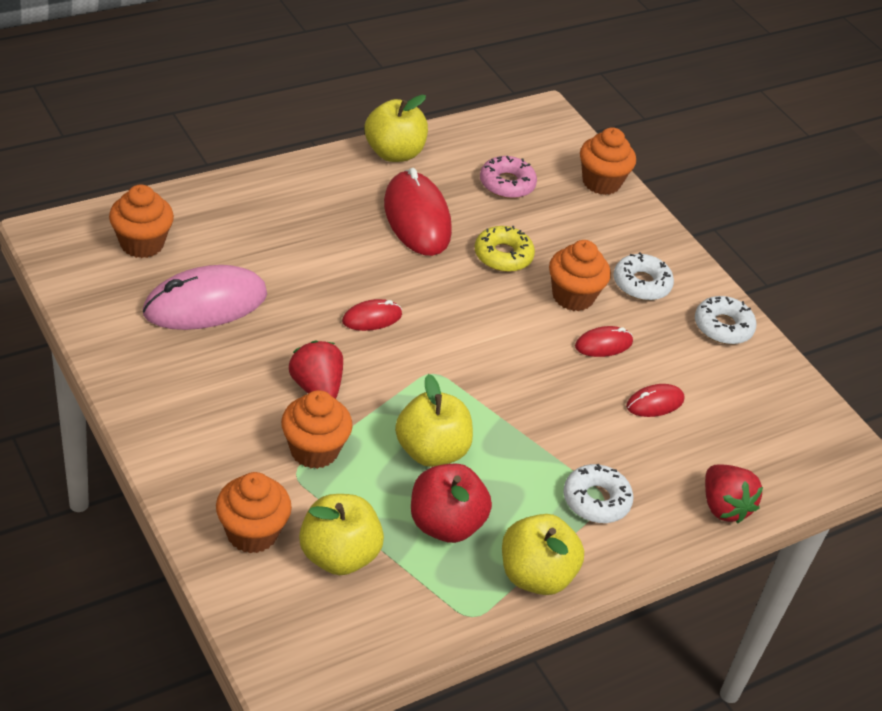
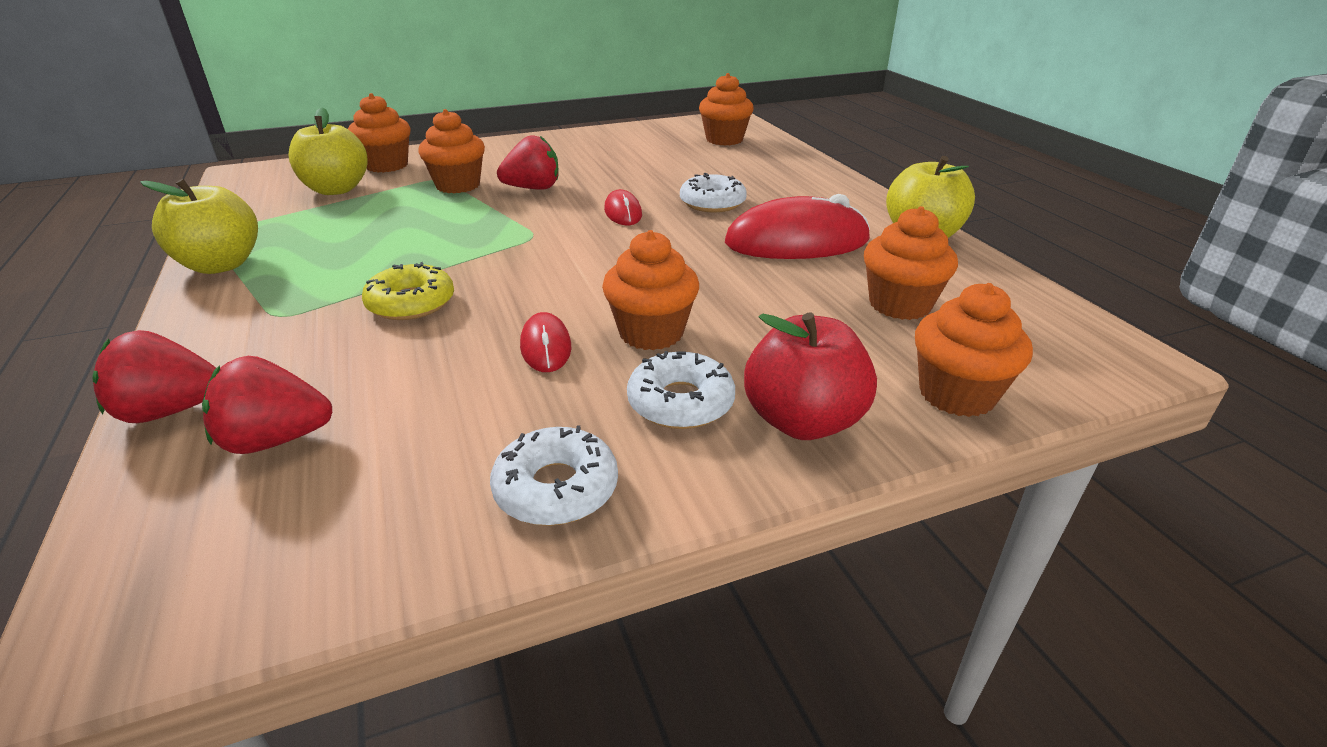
camera: 105 degrees right, 10 degrees down
(205, 304) = (649, 156): pink mouse -> none
(431, 451) = (424, 228): yellow apple -> none
(445, 524) = (328, 229): red apple -> red apple (803, 421)
(503, 256) = (735, 289): yellow donut -> yellow donut (411, 303)
(507, 184) = (899, 304): pink donut -> orange cupcake
(596, 500) = (281, 309): white donut -> white donut (712, 203)
(655, 403) = (409, 376): red mouse -> none
(729, 445) = (276, 440): none -> red strawberry

